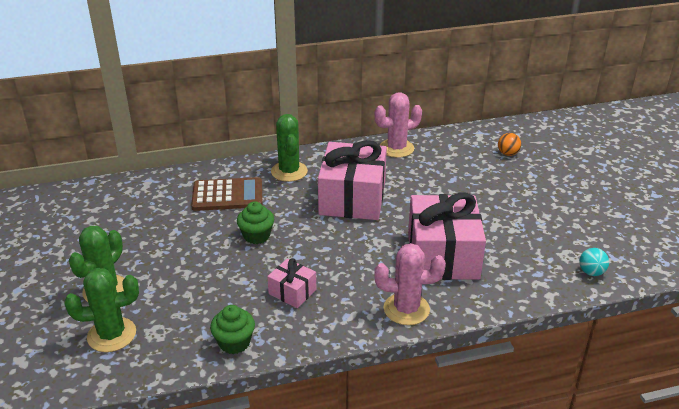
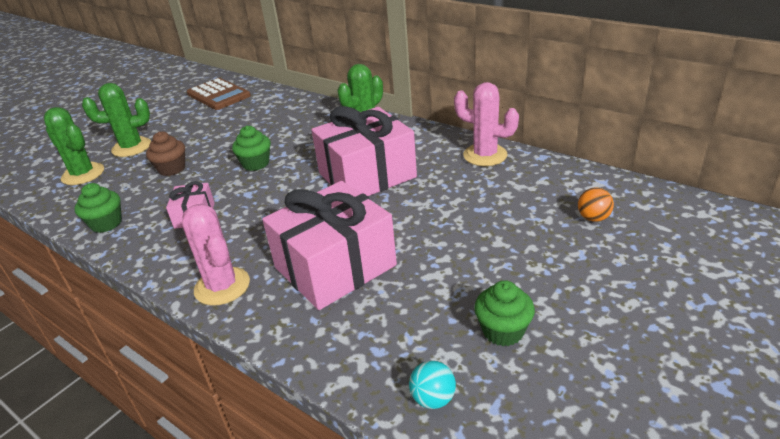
camera: 55 degrees right, 0 degrees up
(193, 280) = (172, 169): none -> brown cupcake
(227, 195) = (297, 126): brown calculator -> brown calculator (218, 95)
(565, 228) = (503, 331): none -> green cupcake

